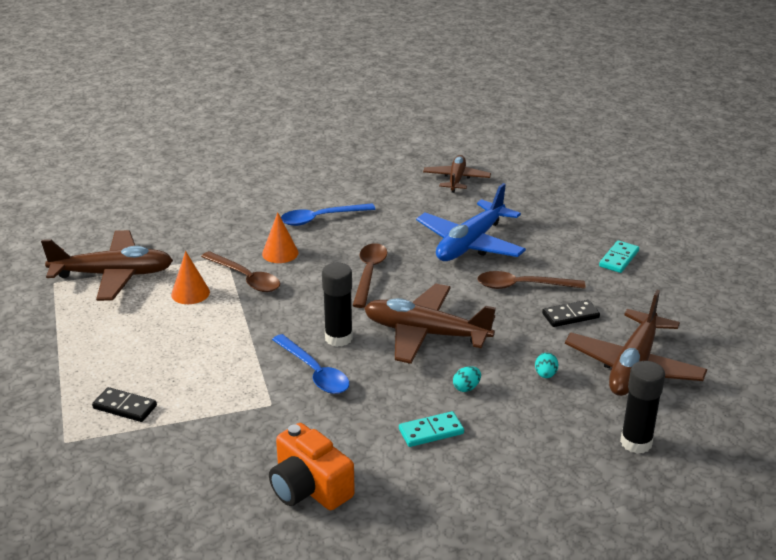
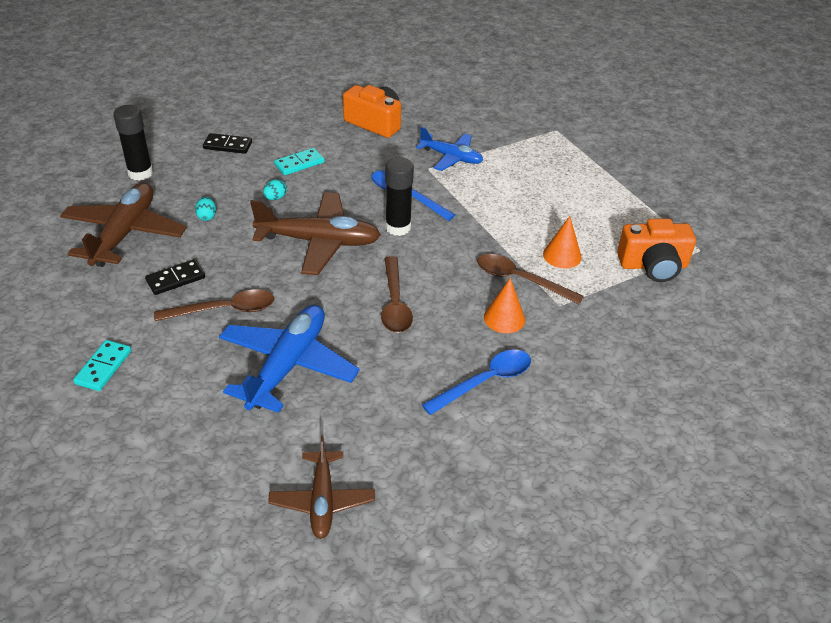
camera: 165 degrees right, 10 degrees up
(113, 275) = (653, 265): brown plane -> orange camera
(125, 407) = (535, 154): black domino -> black domino (227, 145)
(233, 416) = (451, 157): none -> blue plane

